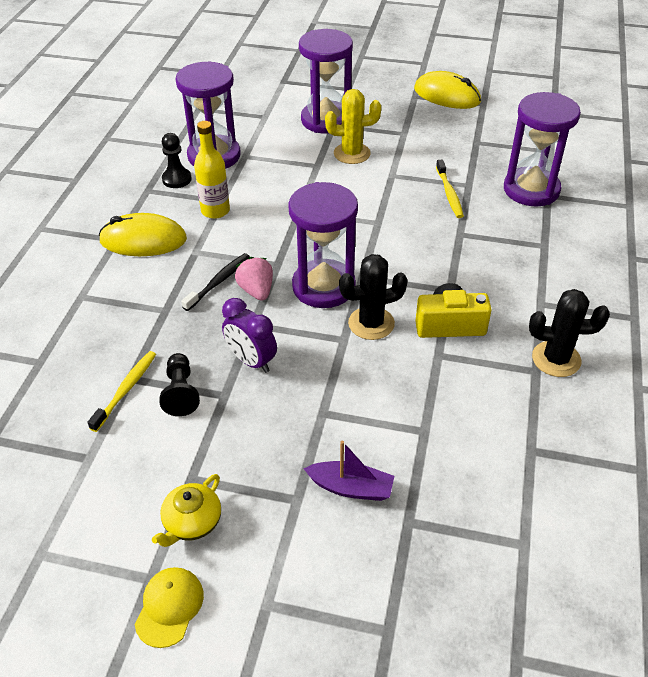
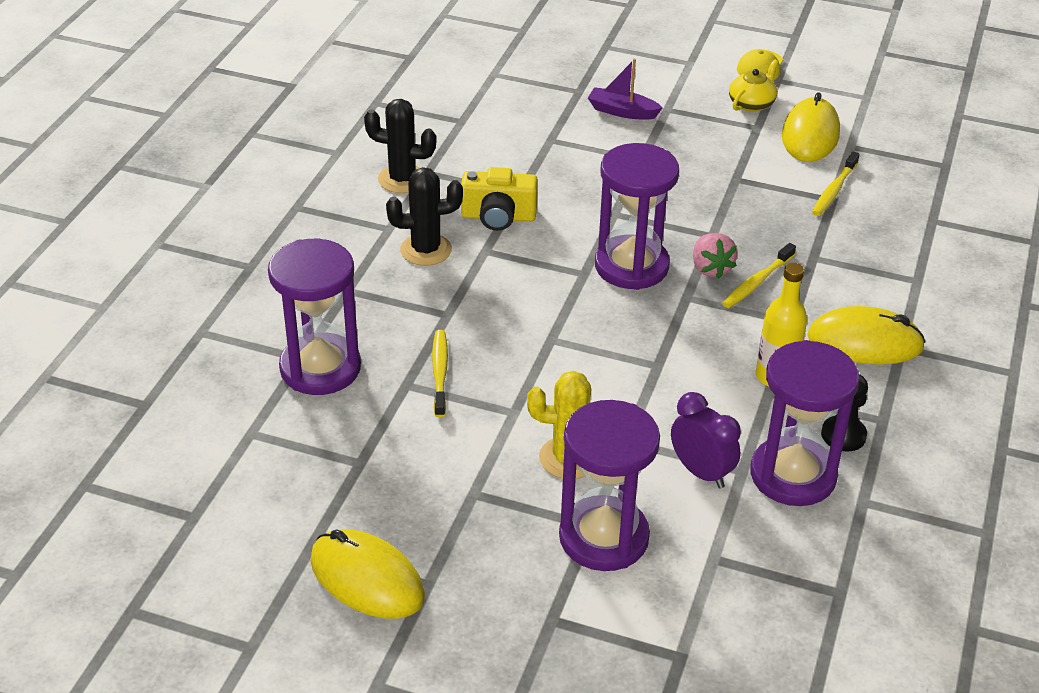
camera: 175 degrees left, 5 degrees down
(131, 471) = (810, 135): none -> yellow mouse
(181, 392) = (779, 184): black pawn -> none
(218, 282) = (757, 282): black toothbrush -> yellow toothbrush
(251, 361) = (712, 203): purple clock -> purple clock (701, 472)
(371, 323) = (583, 225): black cactus -> black cactus (426, 250)

